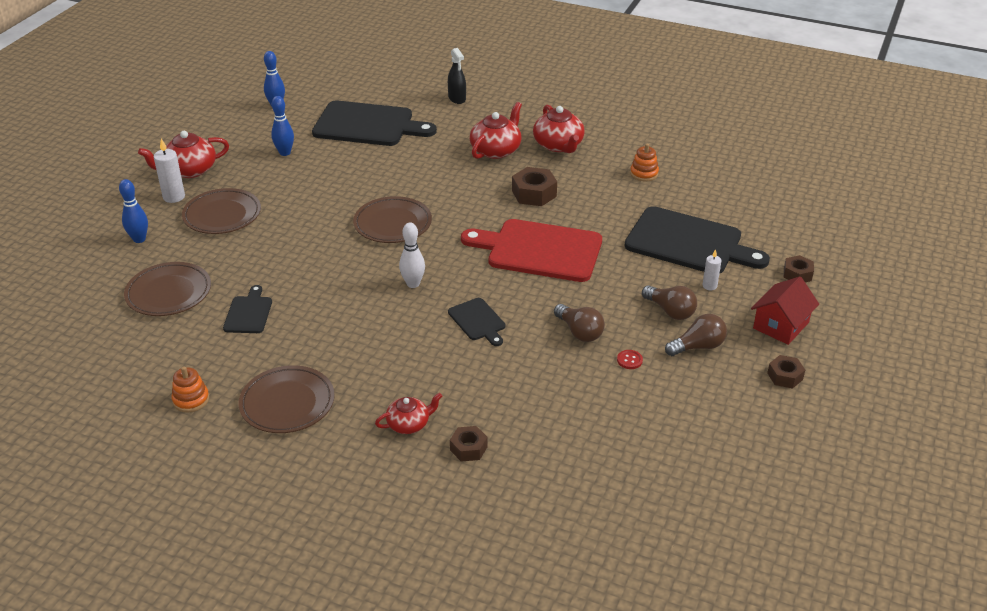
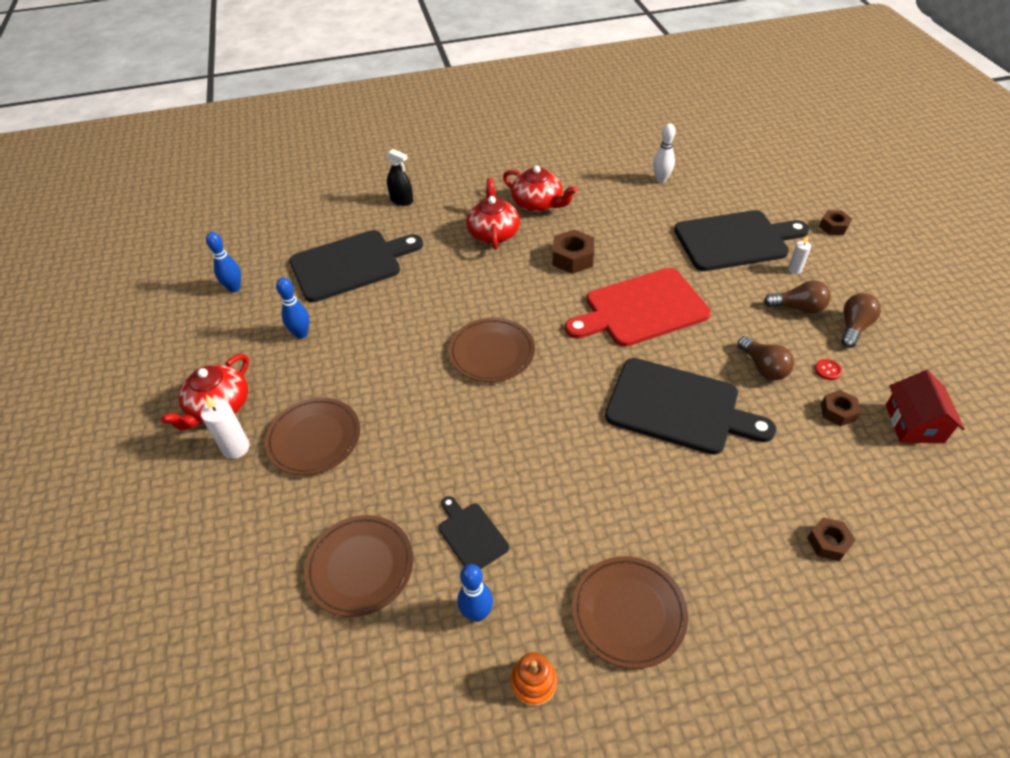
camera: 35 degrees left, 10 degrees up
(139, 239) = (252, 522): blue bowling pin -> blue bowling pin (477, 613)
(409, 424) = (754, 554): red teapot -> none
(413, 284) = (582, 404): white bowling pin -> white bowling pin (661, 179)
(478, 321) = (678, 407): black cutting board -> black cutting board, size x2.08
(579, 332) = (763, 367): brown light bulb -> brown light bulb turned 45 degrees clockwise
(644, 174) = (631, 197): orange stacking toy -> none
(781, 325) = (877, 275): red house -> red house (914, 423)
(785, 376) = (934, 317): brown nut -> brown nut (838, 412)

